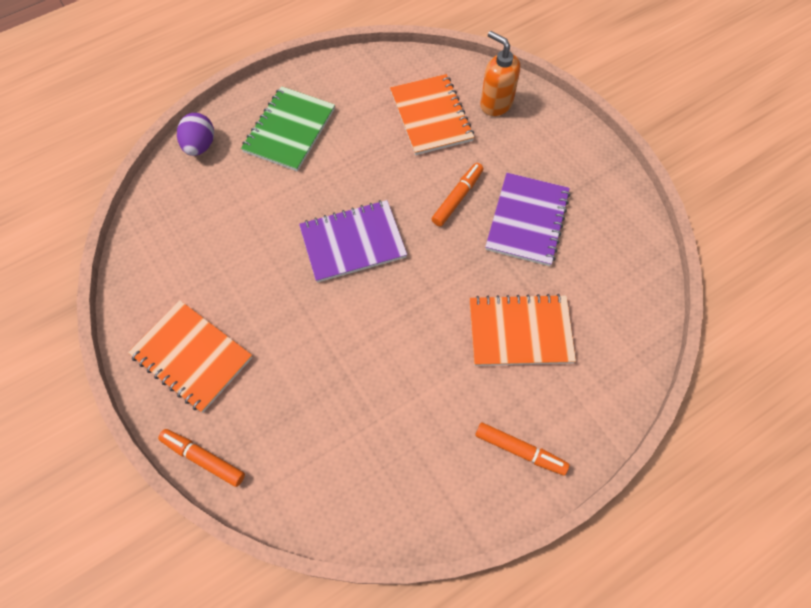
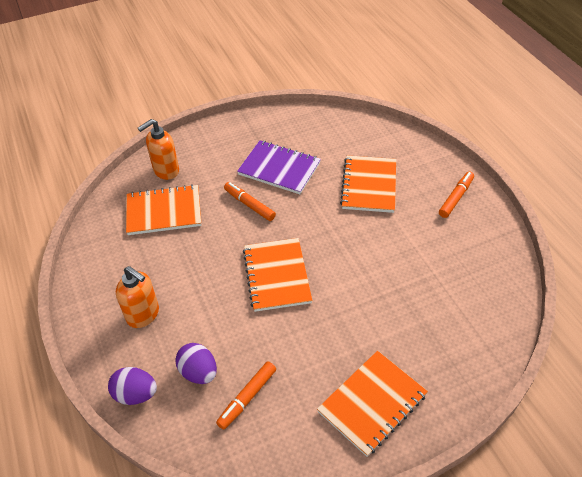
camera: 80 degrees left, 15 degrees down
(203, 459) = (466, 394): orange marker -> orange marker (247, 397)
(225, 191) = (199, 372): none -> purple egg
(289, 130) = (143, 315): green notebook -> orange soap dispenser
(353, 242) = (277, 275): purple notebook -> orange notebook

